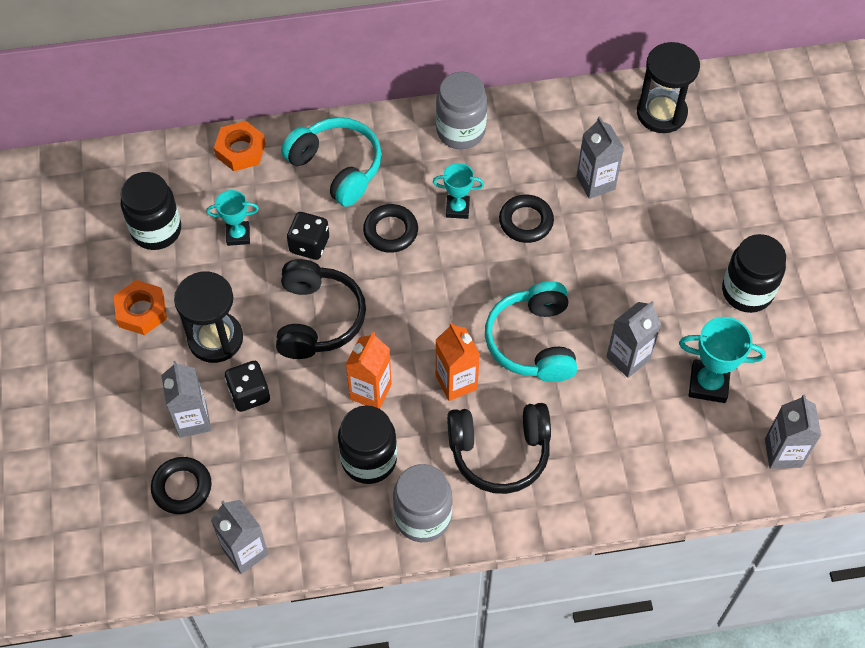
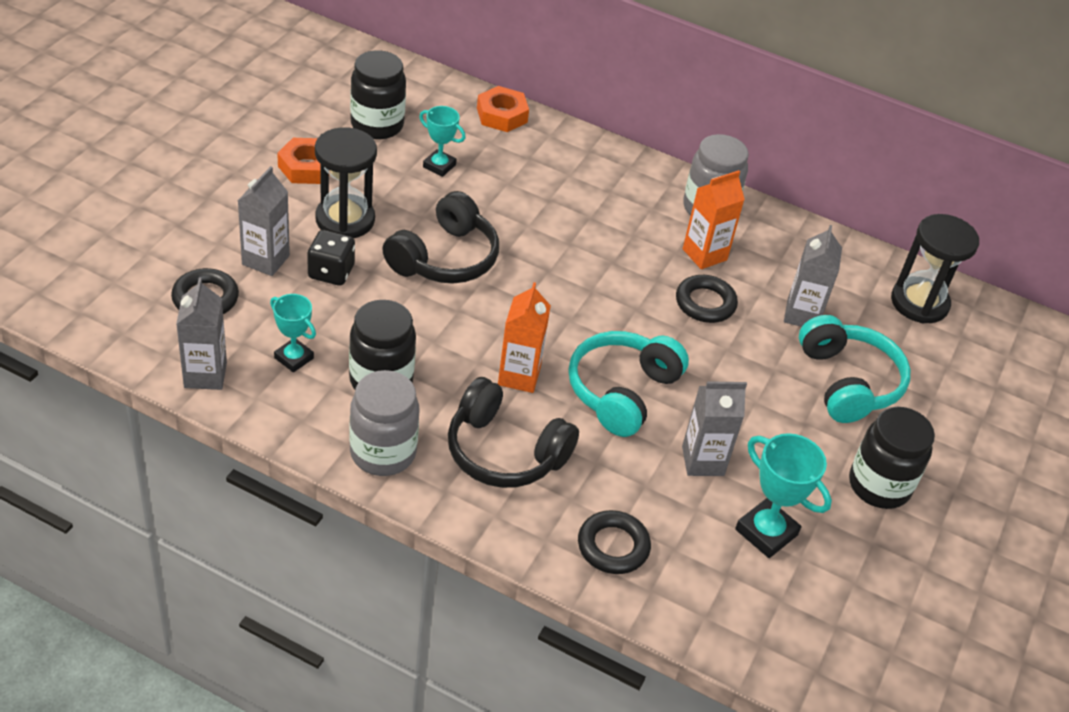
camera: 30 degrees right, 15 degrees down
(309, 245) = (492, 206): black dice -> none
(336, 167) = (571, 171): turquoise headphones -> turquoise headphones (847, 382)
(370, 391) = (435, 335): orange carton -> orange carton (704, 254)
(390, 231) = (573, 238): black ring -> black ring (613, 546)
(457, 208) = (650, 258): turquoise trophy -> turquoise trophy (294, 358)
(783, 453) = (791, 639): grey carton -> none

